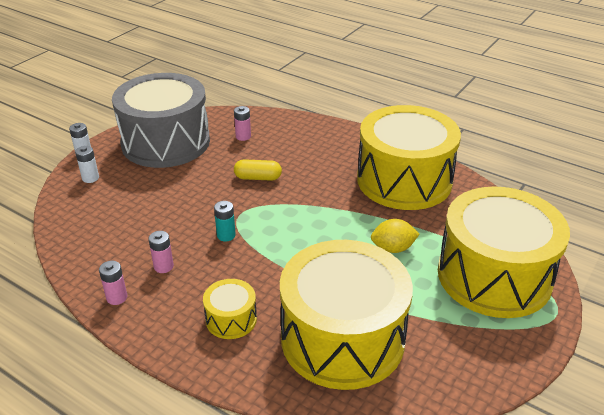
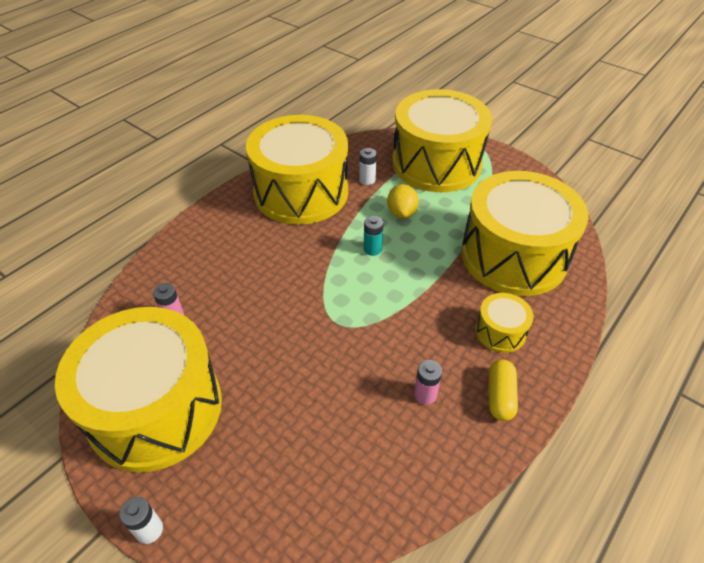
camera: 85 degrees left, 10 degrees up
(90, 178) = (223, 508): white battery -> white battery (367, 180)
(117, 297) = (478, 439): pink battery -> none
(166, 142) = (155, 408): grey drum -> yellow drum
(226, 235) = (374, 336): turquoise battery -> turquoise battery (372, 249)
(258, 178) = (270, 305): yellow capsule -> yellow capsule (500, 396)

